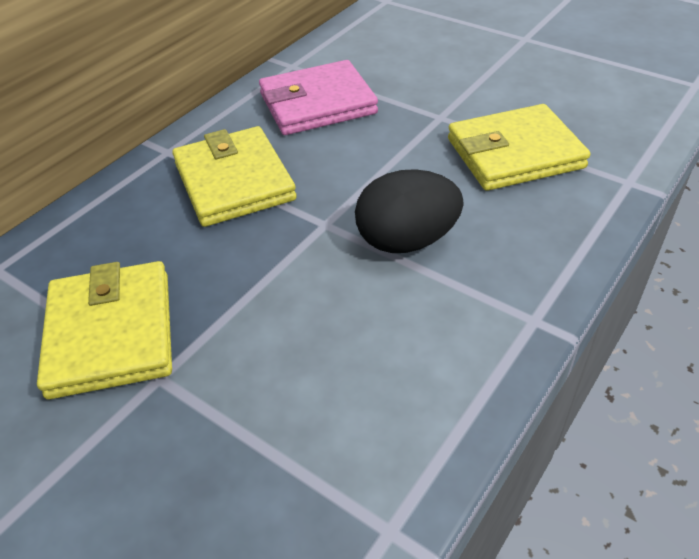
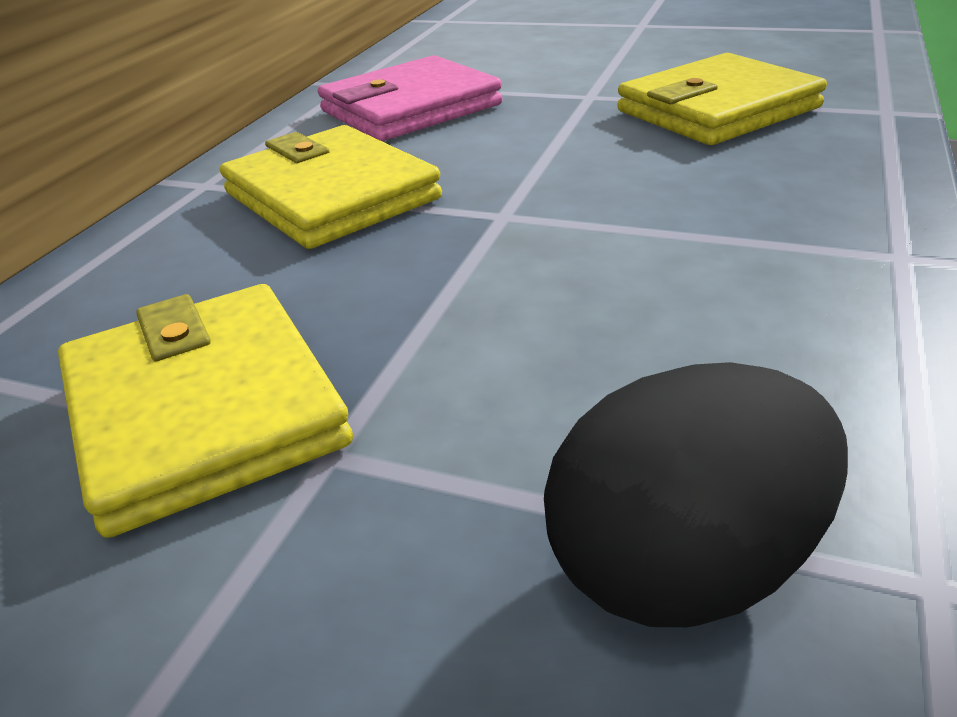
camera: 15 degrees left, 10 degrees down
(406, 241) = (641, 210): black egg -> black egg (684, 566)

